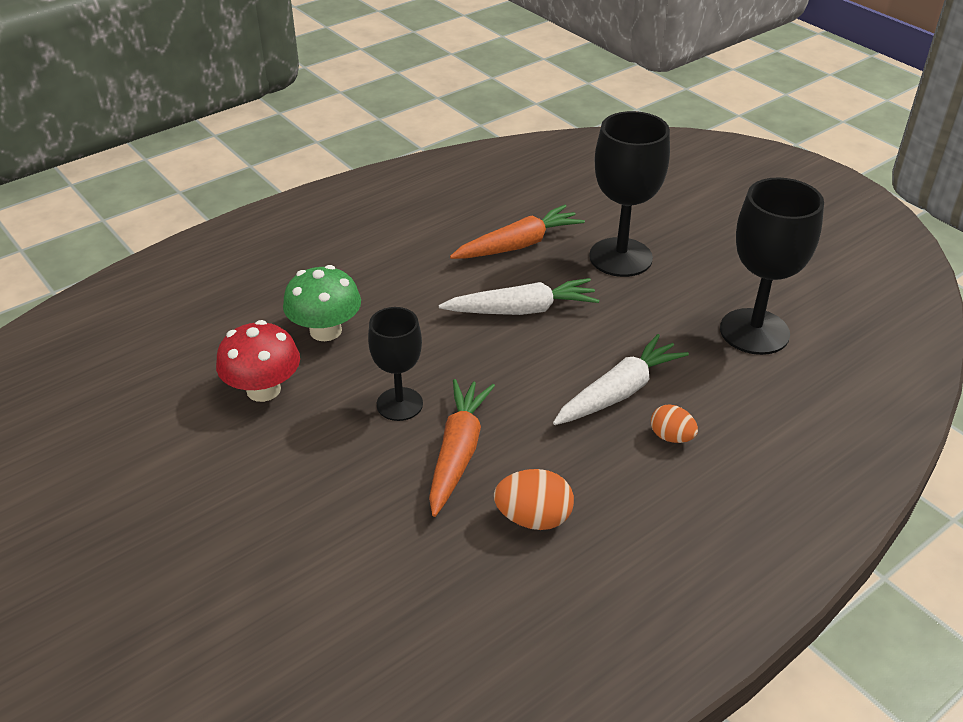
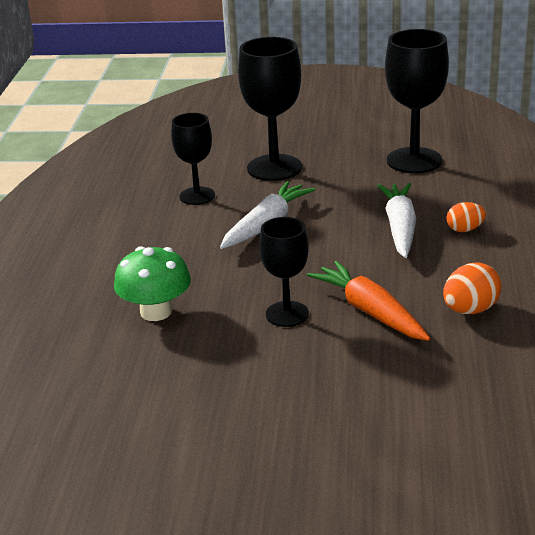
camera: 45 degrees left, 10 degrees down
(263, 389) = (178, 368): red mushroom -> none
(518, 245) = (197, 196): orange carrot -> black goblet

